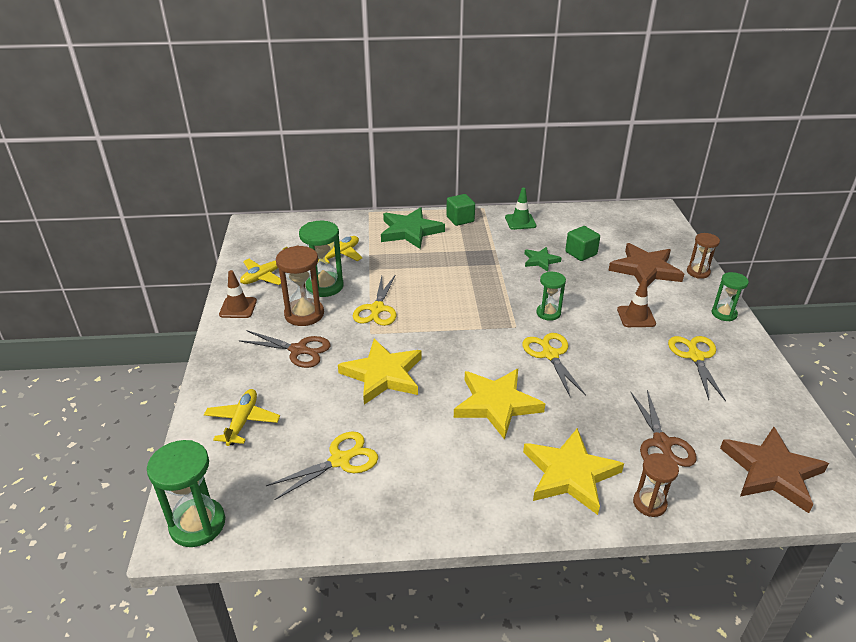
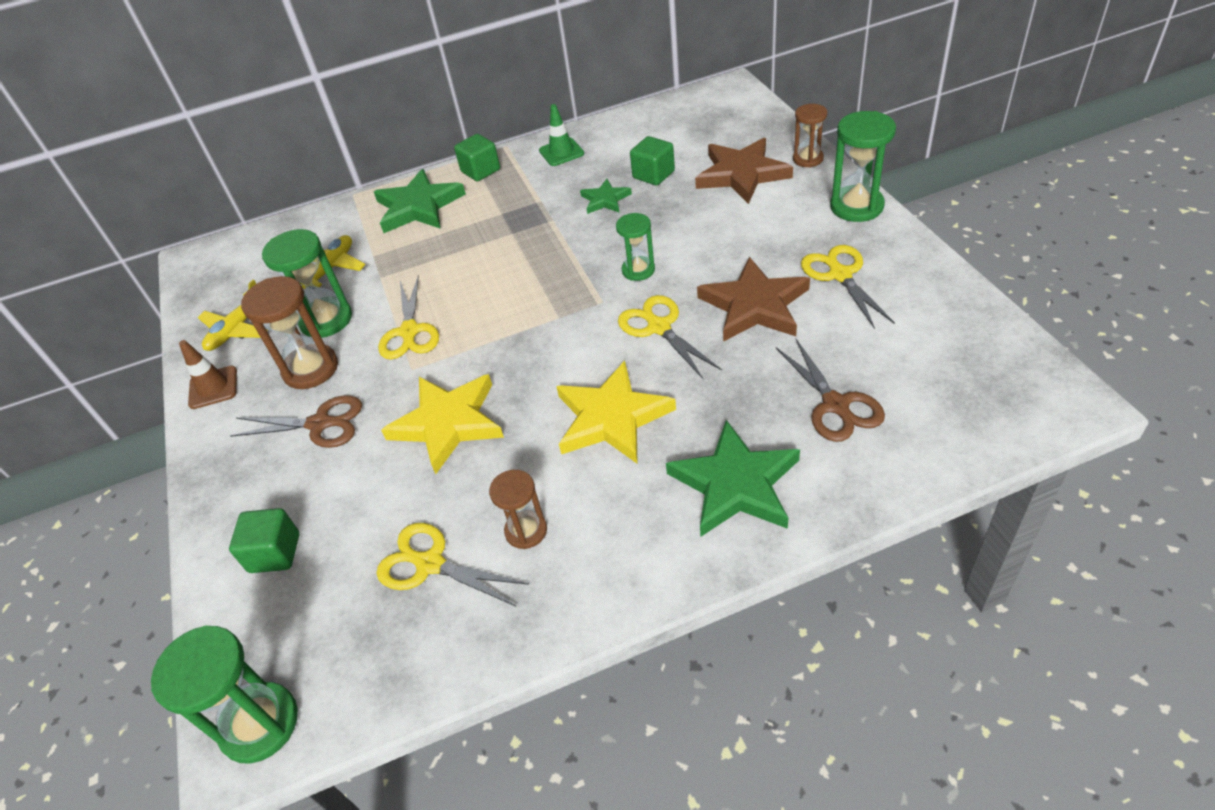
camera: 10 degrees left, 10 degrees up
(242, 422) = (275, 553): yellow plane -> green cube
(340, 460) = (429, 564): yellow scissors -> yellow scissors turned 105 degrees counterclockwise
(570, 474) = (735, 484): yellow star -> green star
(636, 317) = (750, 242): brown traffic cone -> none
(649, 503) = (846, 491): brown hourglass -> brown hourglass (526, 531)
(724, 314) = (856, 206): green hourglass -> green hourglass, size x1.61
(772, 471) = (978, 400): brown star -> brown star (754, 305)

